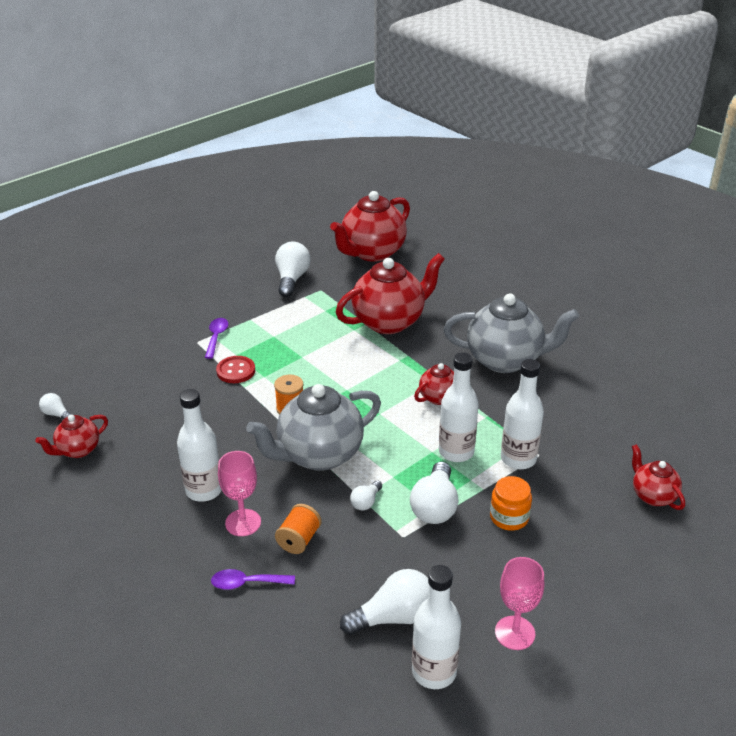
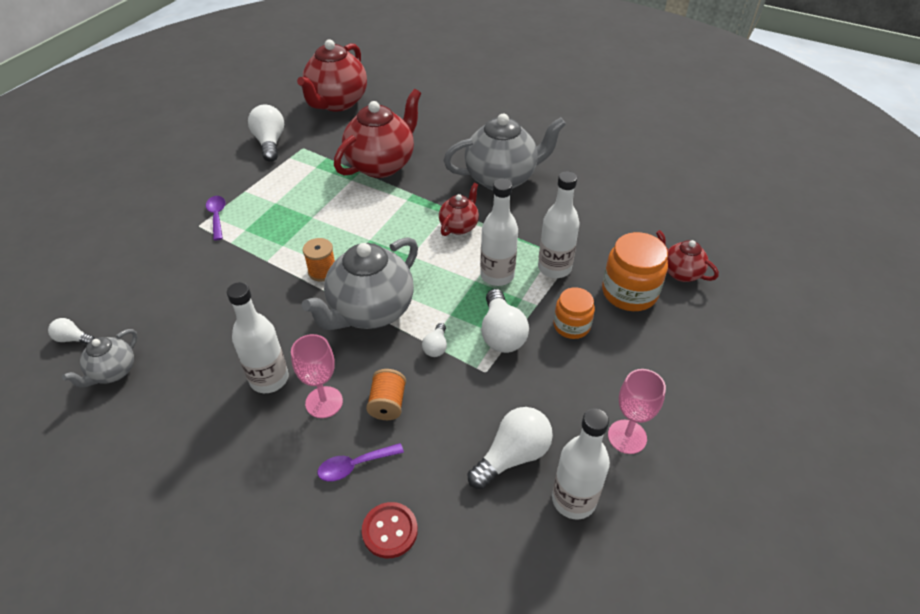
camera: 20 degrees left, 10 degrees up
(78, 450) = (113, 372): red teapot -> grey teapot
(236, 371) = (251, 246): red button -> red button (390, 531)
(586, 501) = (629, 292): none -> orange jar

